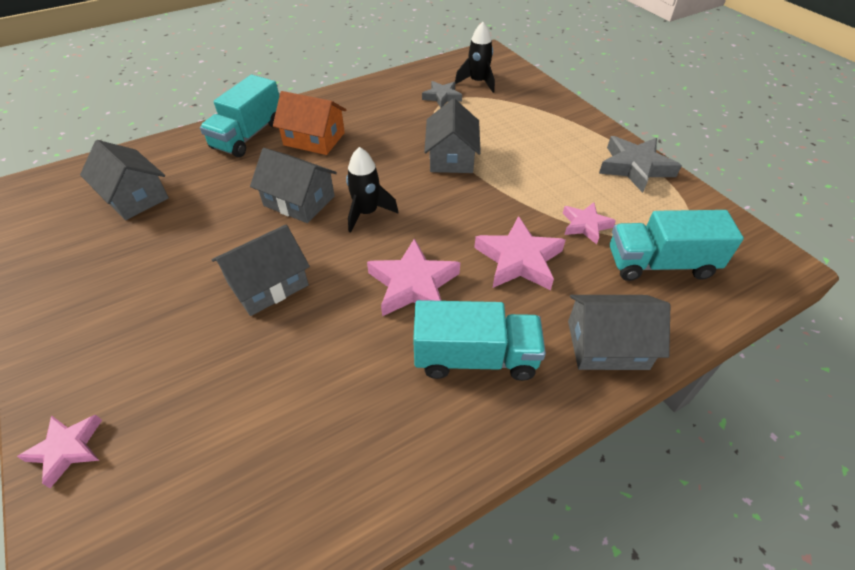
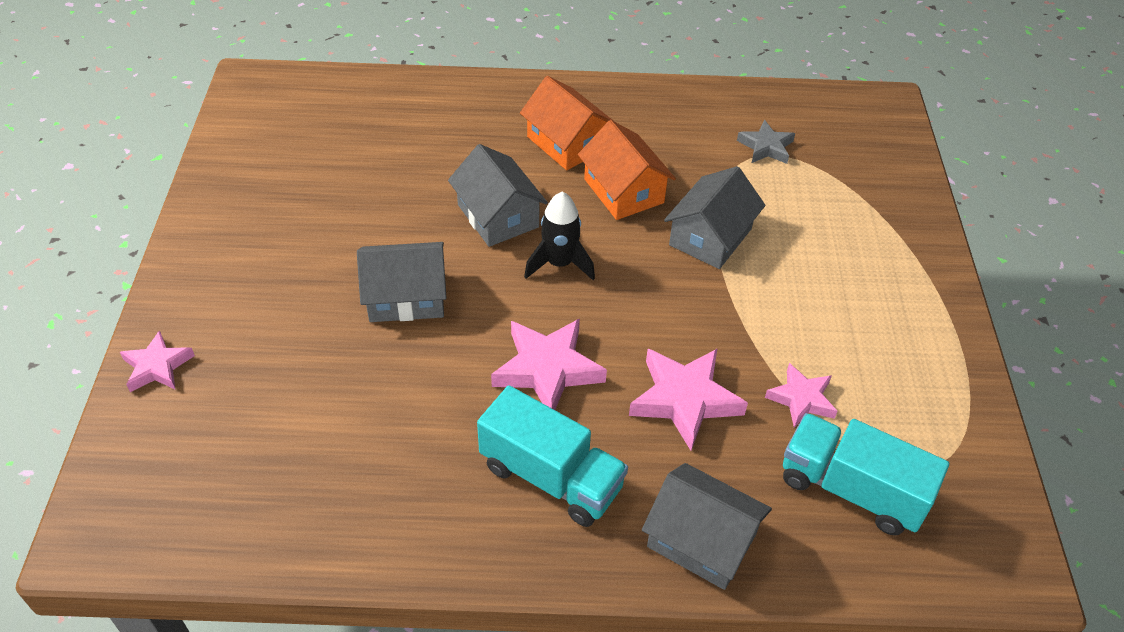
camera: 30 degrees right, 0 degrees up
(134, 196) = (341, 137): grey house -> none
(248, 135) = (498, 108): turquoise truck -> none
(375, 152) = (624, 191): none -> orange house
(478, 82) = (832, 144): black rocket -> none
(635, 167) = (940, 357): grey star -> none

